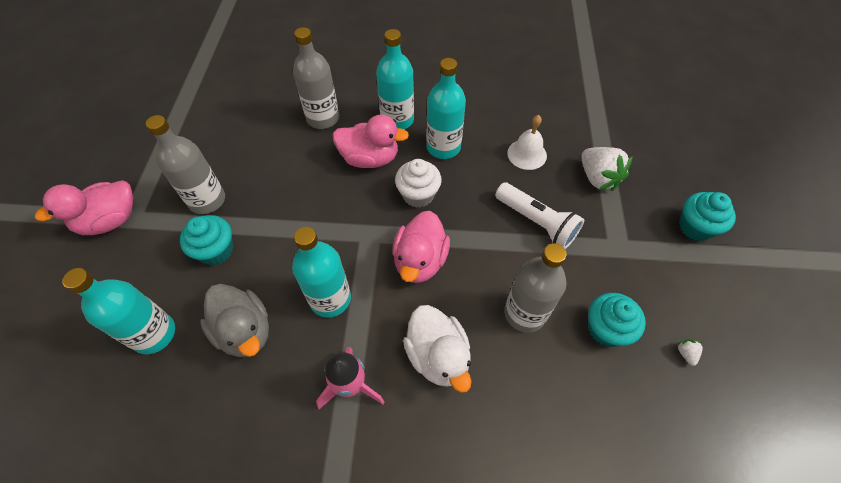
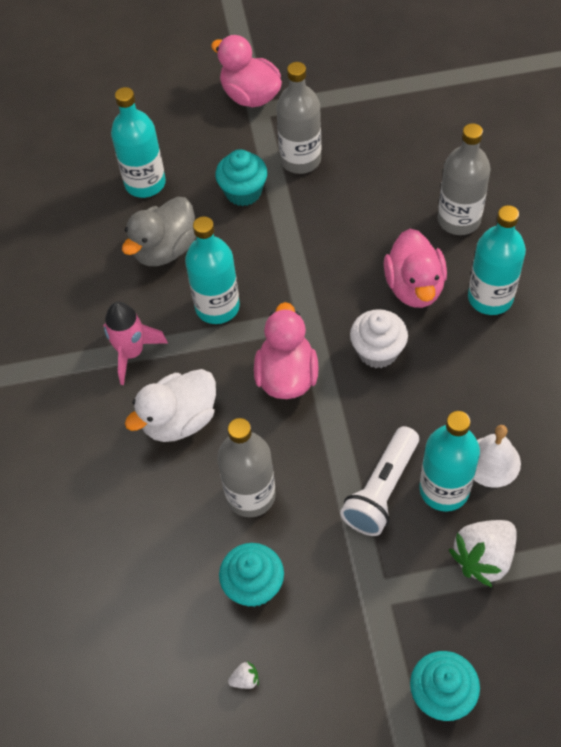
camera: 80 degrees right, 0 degrees up
(420, 261) = (287, 376): pink duck -> pink duck turned 90 degrees clockwise
(443, 147) = (464, 360): turquoise bottle -> turquoise bottle (444, 489)

